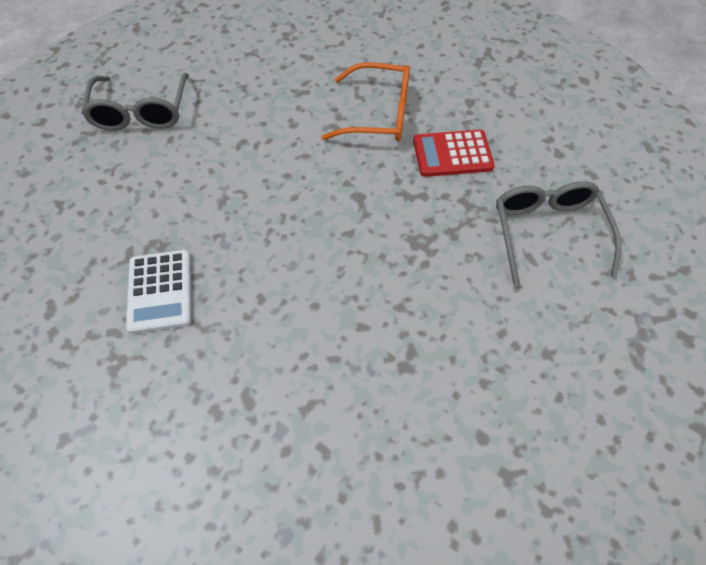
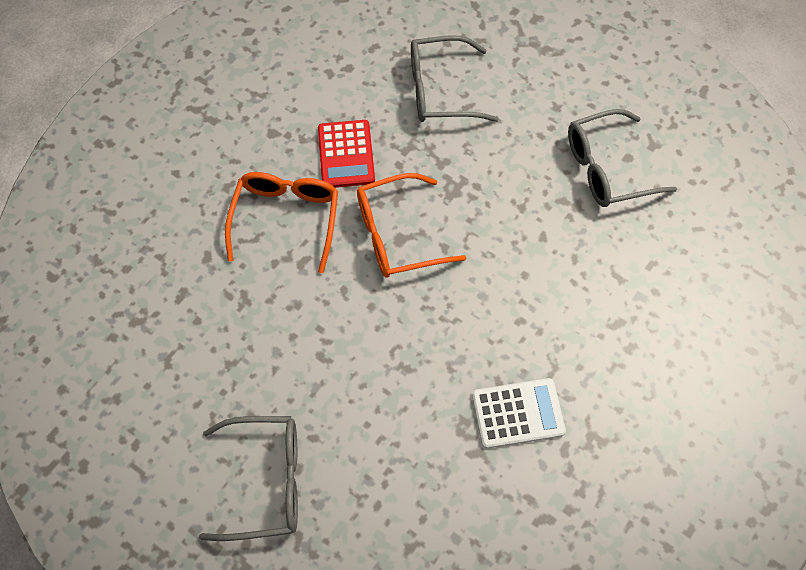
camera: 90 degrees left, 5 degrees up
(363, 194) = (397, 235): none -> orange glasses
(462, 408) = (607, 168): none -> grey glasses

